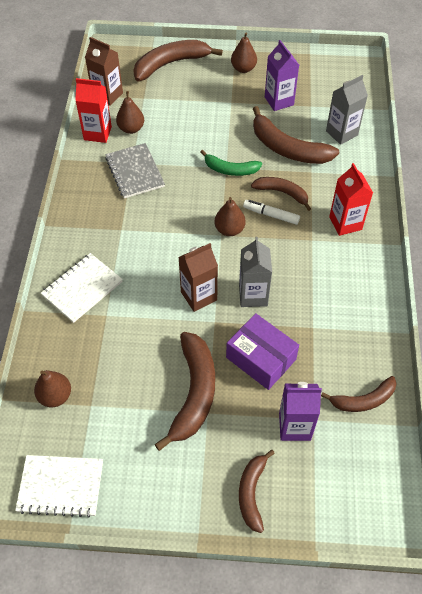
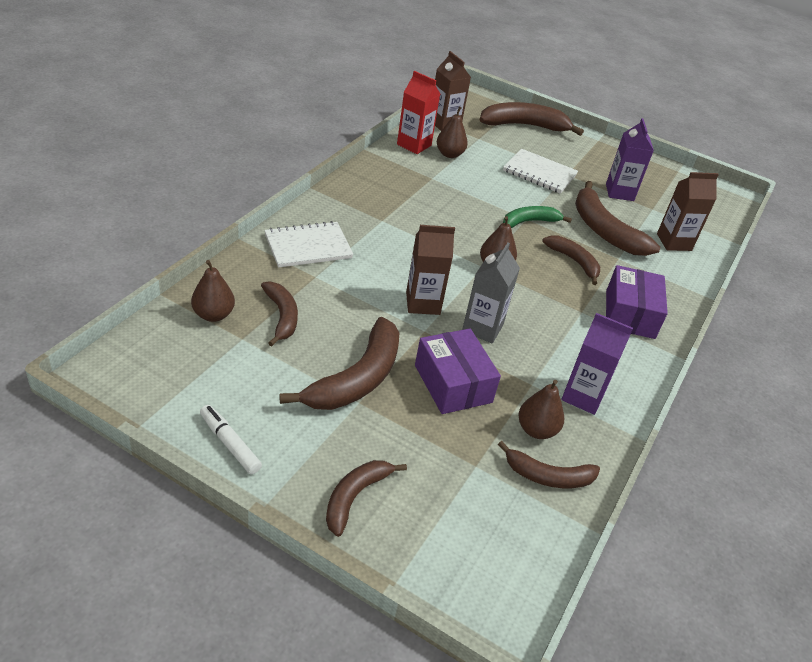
camera: 20 degrees right, 15 degrees down
(61, 486) = (157, 388): white notebook -> white notebook (539, 173)
(106, 368) = (282, 317): none -> brown banana
(135, 172) = (429, 185): grey notebook -> none
(230, 169) = (529, 222): green banana -> green banana turned 120 degrees clockwise
(243, 69) = (597, 156): brown pear -> brown pear (536, 430)
(271, 215) = (549, 273): white marker -> white marker (230, 444)
(294, 426) = (449, 461): purple carton -> purple carton (583, 396)
(341, 133) = (674, 242): grey carton -> brown carton
(345, 223) = (630, 314): red carton -> purple box

